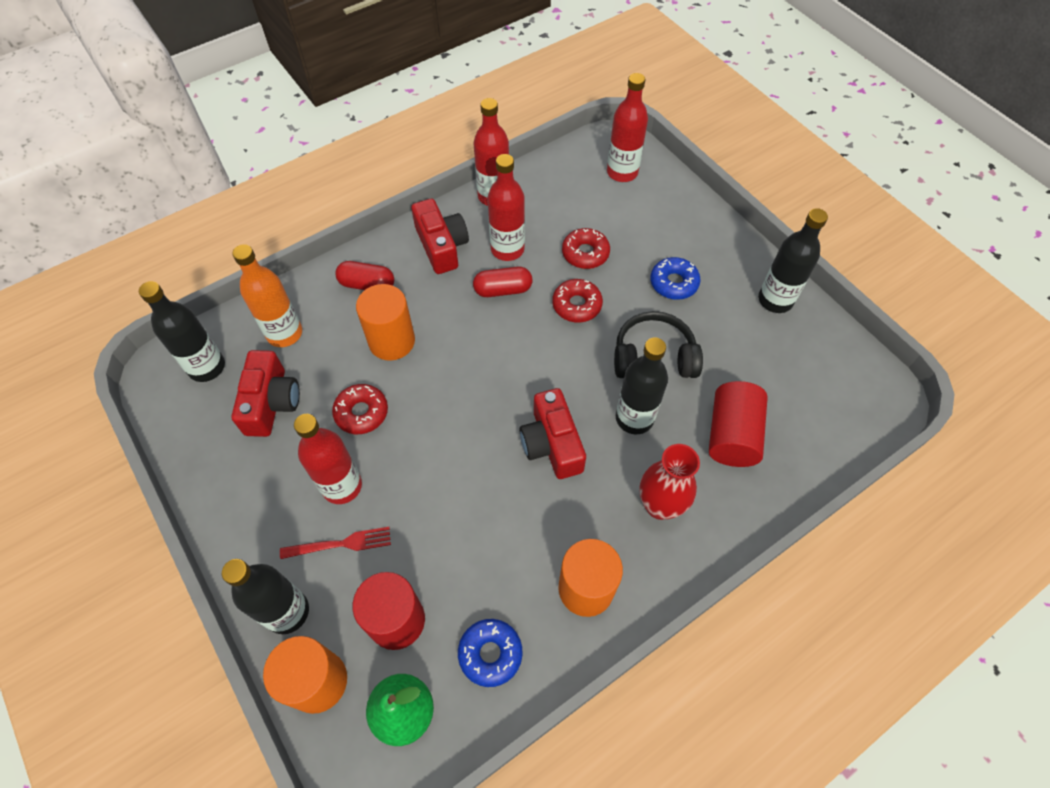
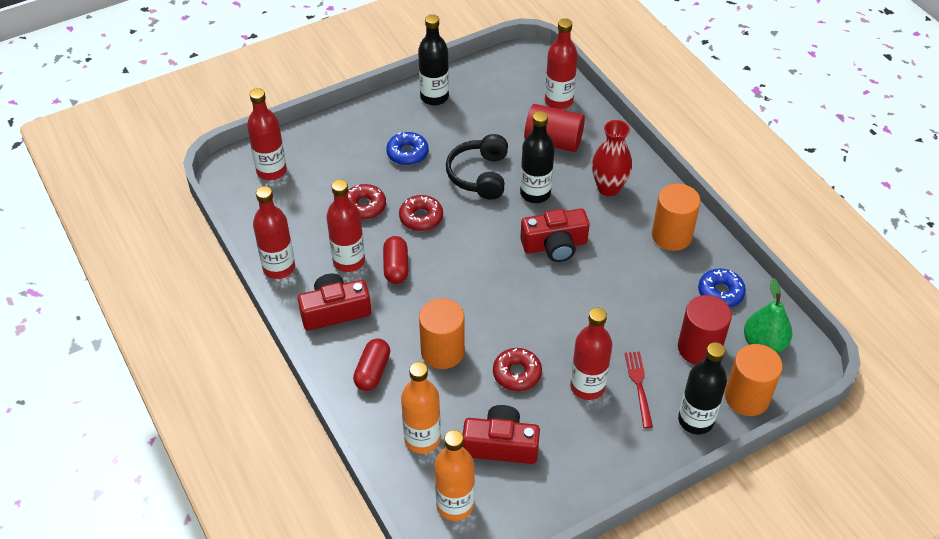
camera: 85 degrees left, 10 degrees down
(207, 367) = (455, 505): black bottle -> orange bottle
(810, 439) = (558, 101): none -> red bottle

